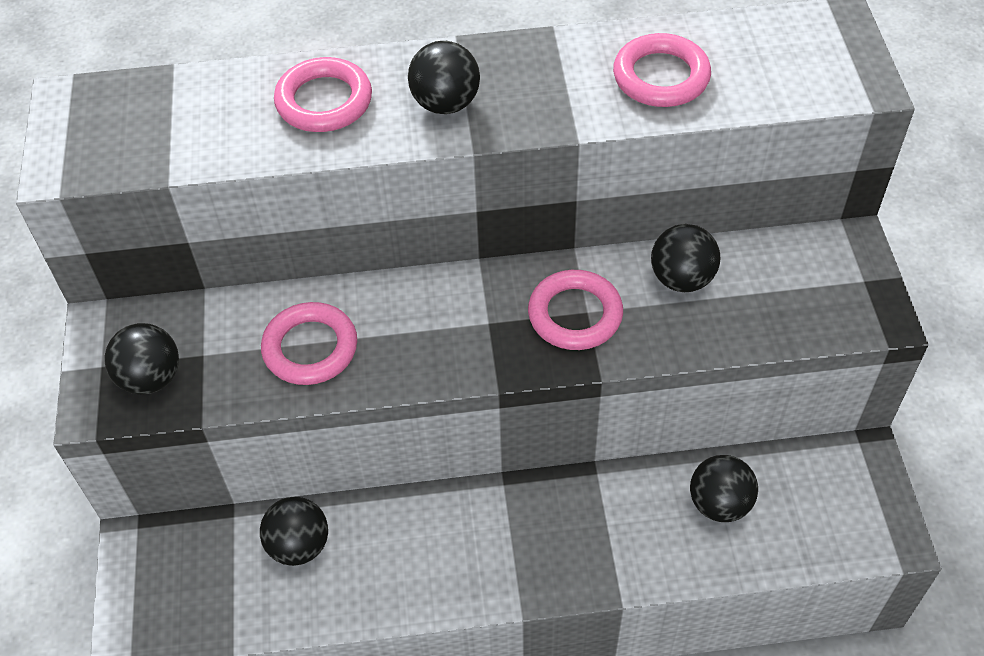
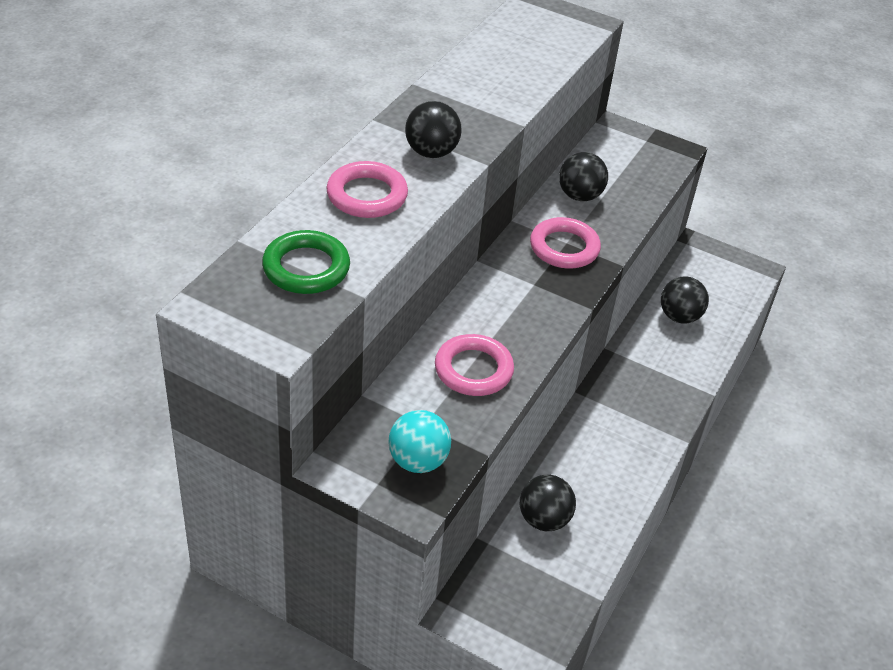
camera: 60 degrees left, 10 degrees down
(151, 378) = (418, 461): black ball -> turquoise ball
(174, 126) = (306, 268): none -> green ring
(661, 77) = (505, 73): pink ring -> none

